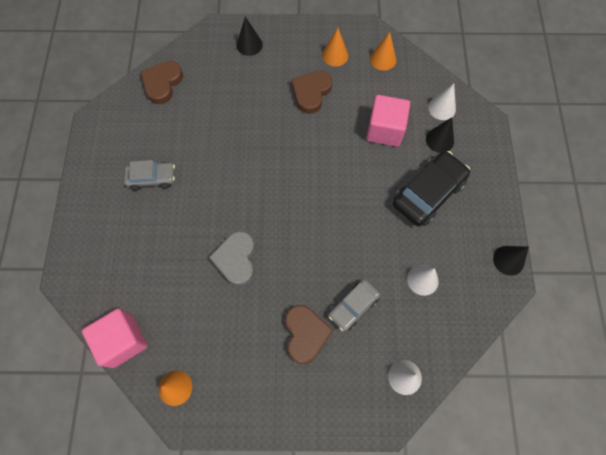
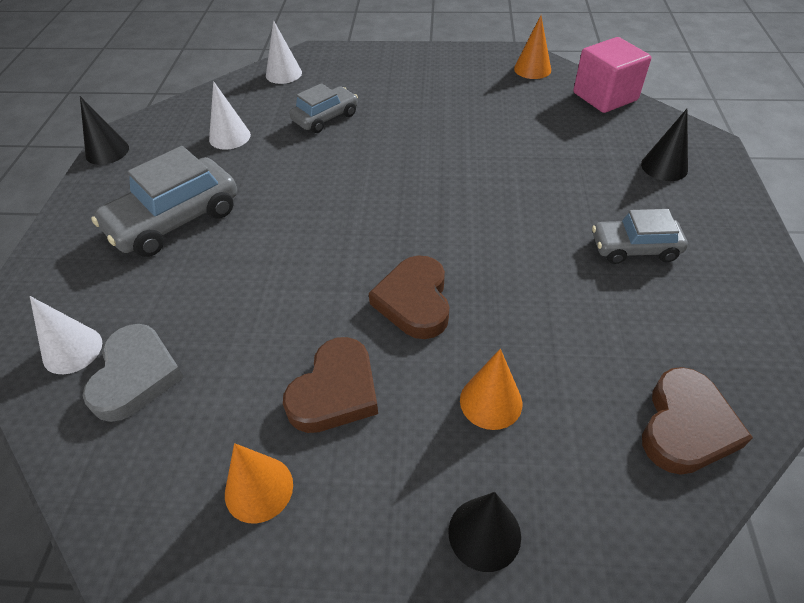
camera: 175 degrees left, 20 degrees down
(236, 259) = (476, 156): grey heart -> grey heart (136, 376)
(305, 334) = (387, 99): brown heart -> brown heart (414, 301)
(383, 59) = (143, 471): orange cone -> orange cone (491, 401)
(385, 130) = (205, 312): pink cube -> none
(428, 193) = (175, 220): black car -> grey car
(439, 140) = (111, 293): black cone -> black cone (664, 167)

